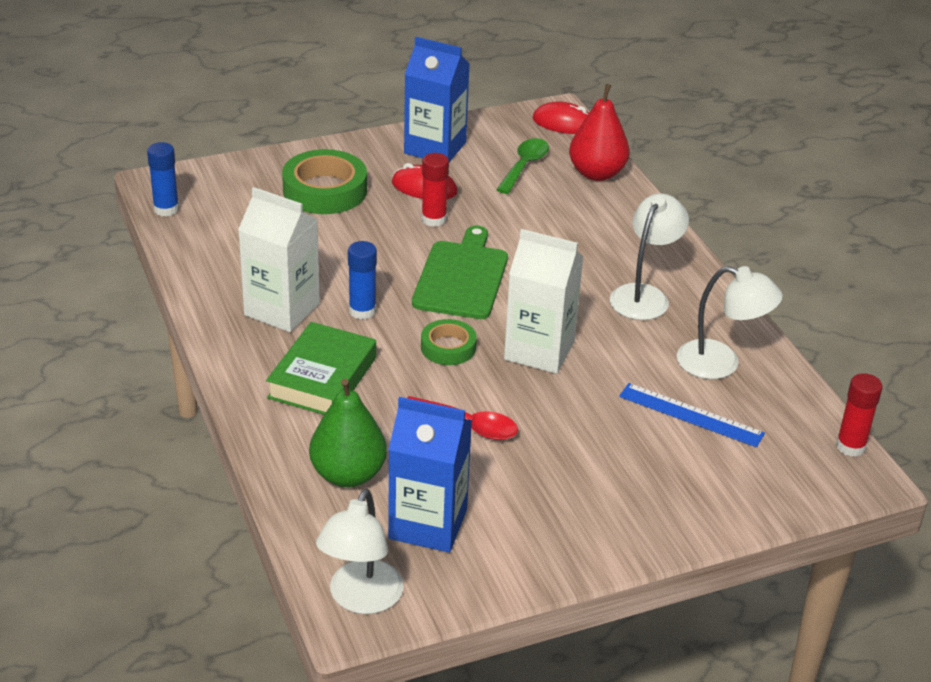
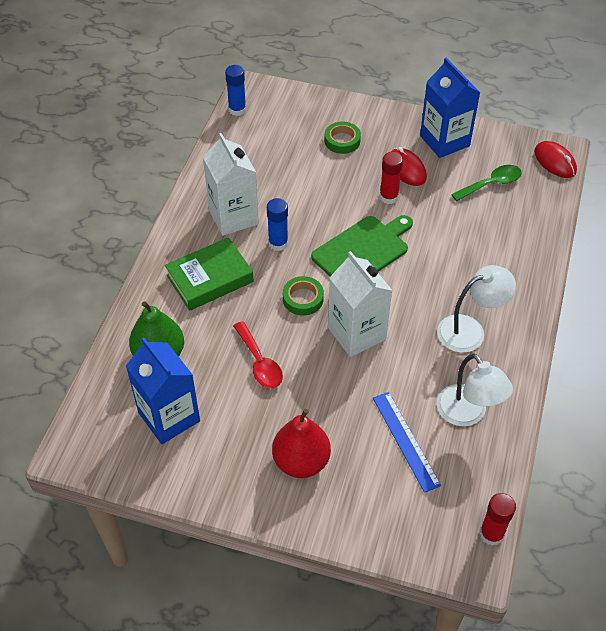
camera: 40 degrees right, 15 degrees up
(325, 190) = (342, 141): green tape -> green tape, size x0.58
(361, 599) = (86, 443): white lamp -> none
(597, 173) = (536, 215): red pear -> red pear (301, 461)

